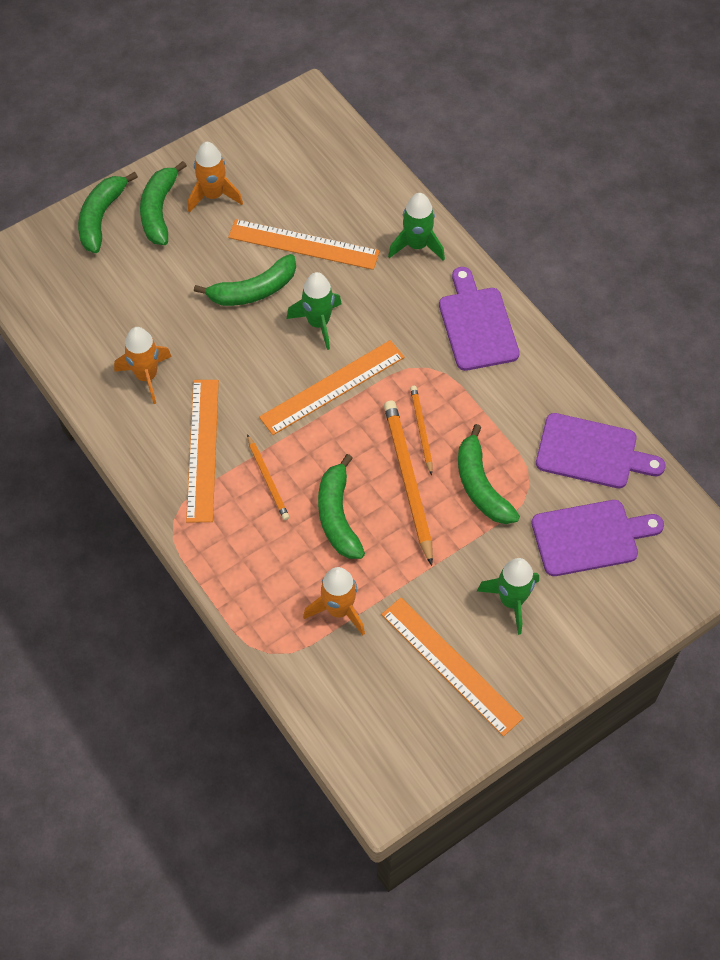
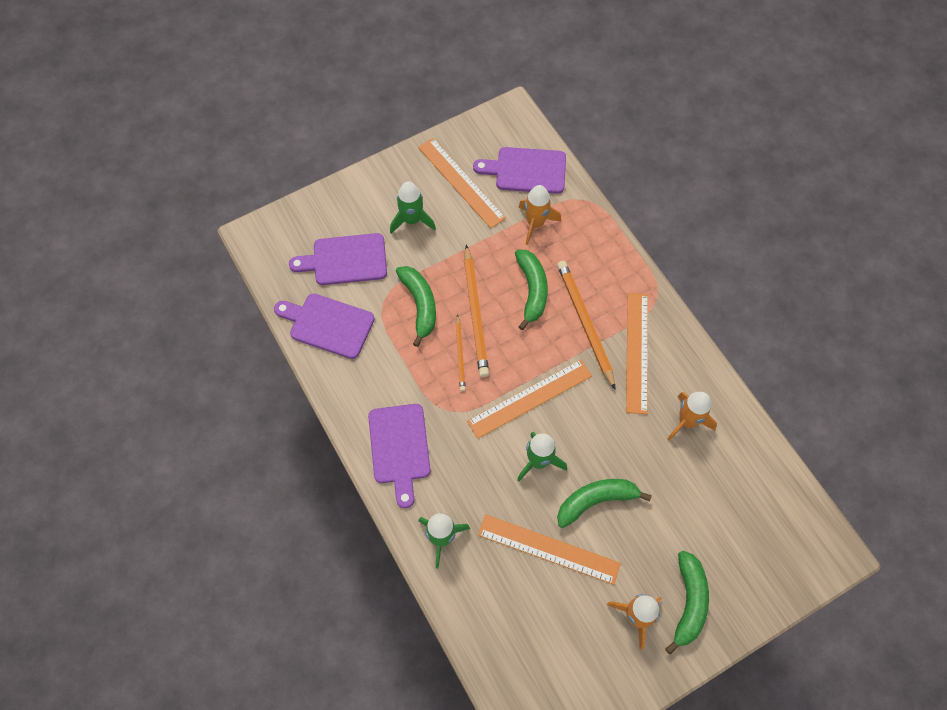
camera: 175 degrees left, 5 degrees up
(101, 217) = (744, 598): green banana -> none
(268, 479) = (585, 323): orange pencil -> orange pencil, size x1.79
(357, 693) = (526, 170): none -> purple cutting board

